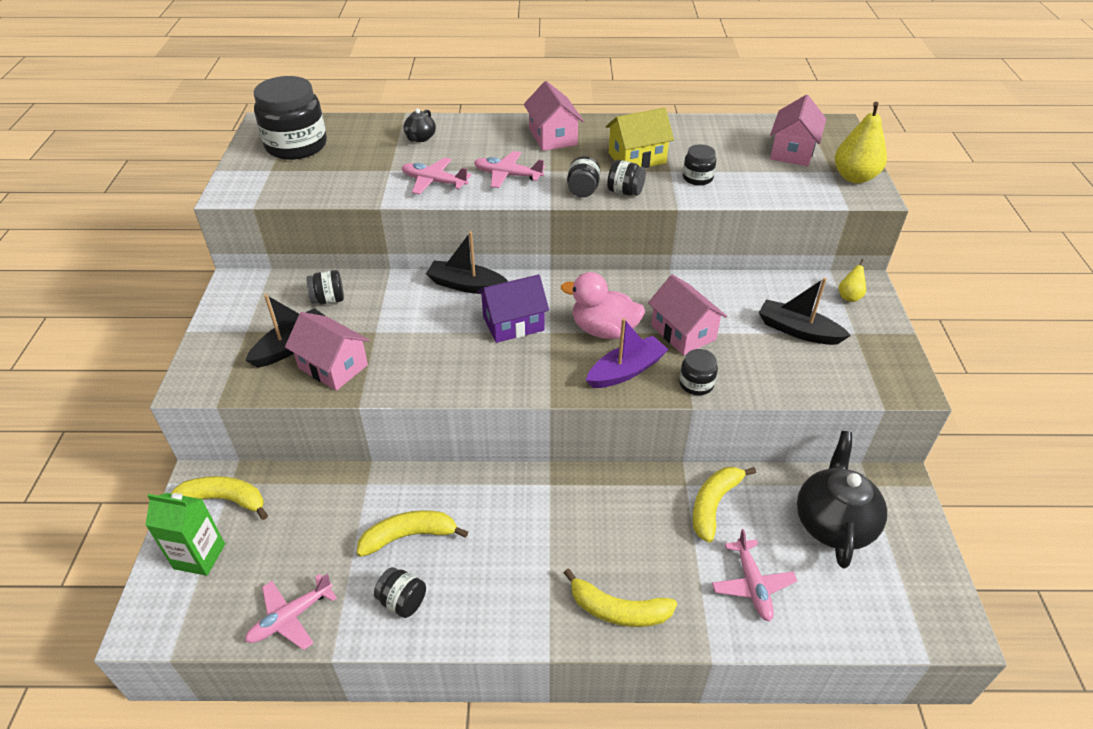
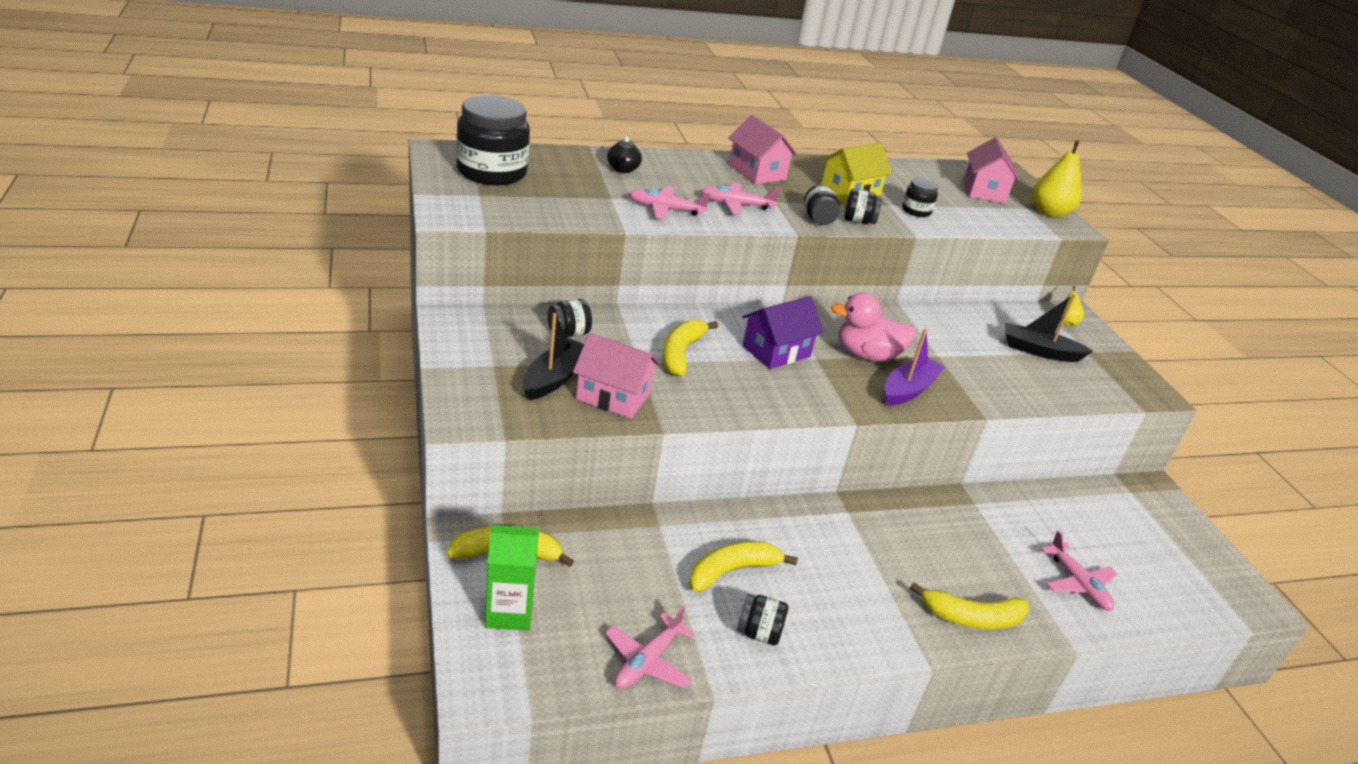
camera: 20 degrees left, 10 degrees down
(466, 285) = (707, 318): black boat -> none
(683, 332) = (940, 355): pink house -> none
(696, 384) = (978, 398): black jar -> none
(713, 504) = (1008, 518): yellow banana -> yellow banana (681, 353)
(833, 523) = (1118, 525): black teapot -> none

